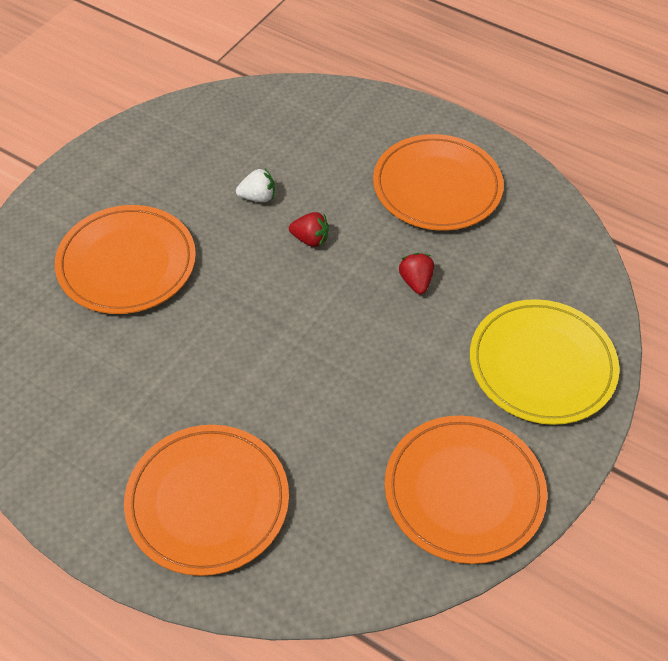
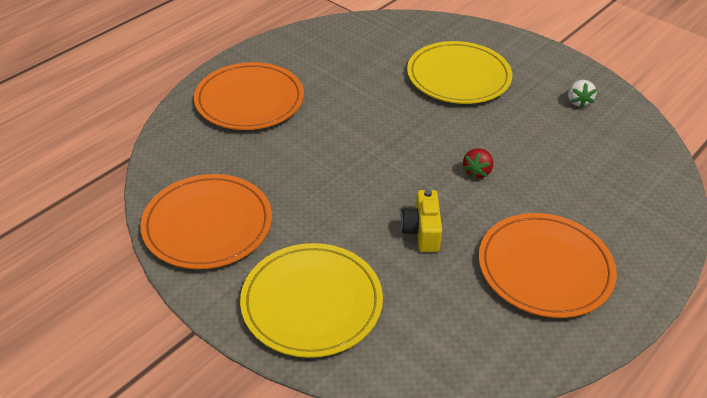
camera: 100 degrees right, 10 degrees down
(127, 263) = (458, 77): orange plate -> yellow plate
(257, 197) = (527, 146): white strawberry -> white strawberry (578, 102)
(416, 282) = (422, 231): red strawberry -> yellow camera

